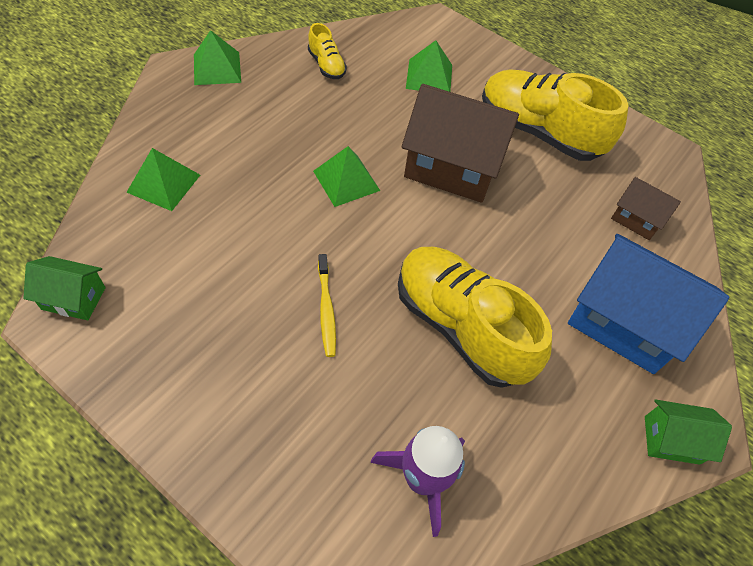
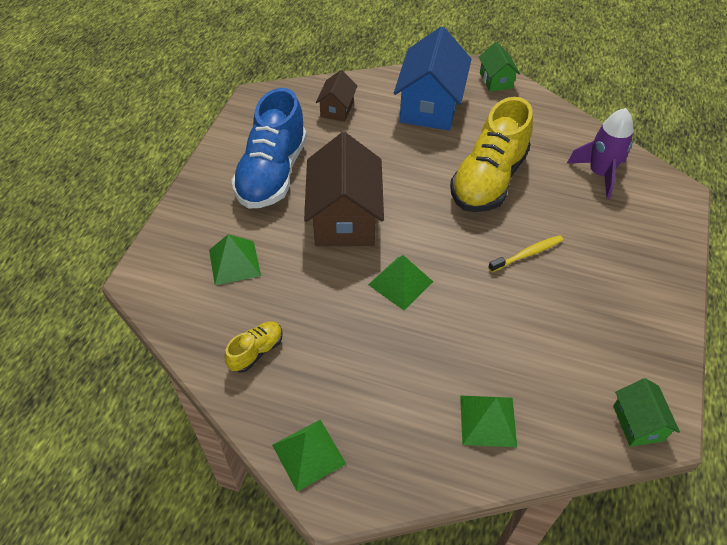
camera: 105 degrees left, 5 degrees down
(538, 132) = (272, 173): yellow shoe -> blue shoe

